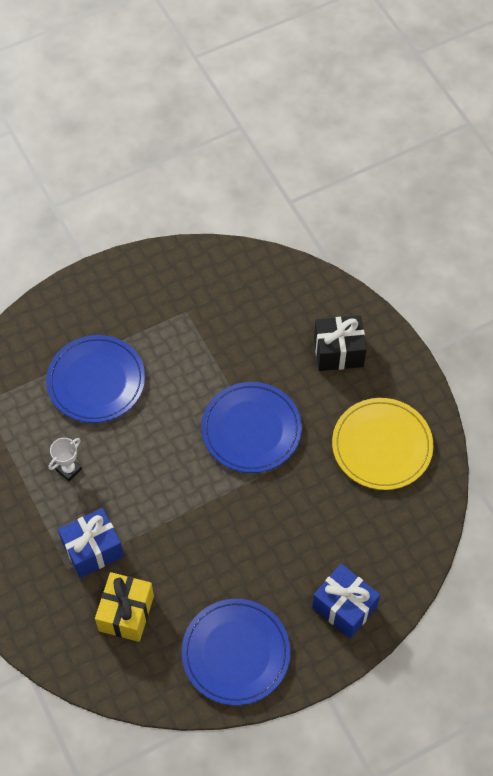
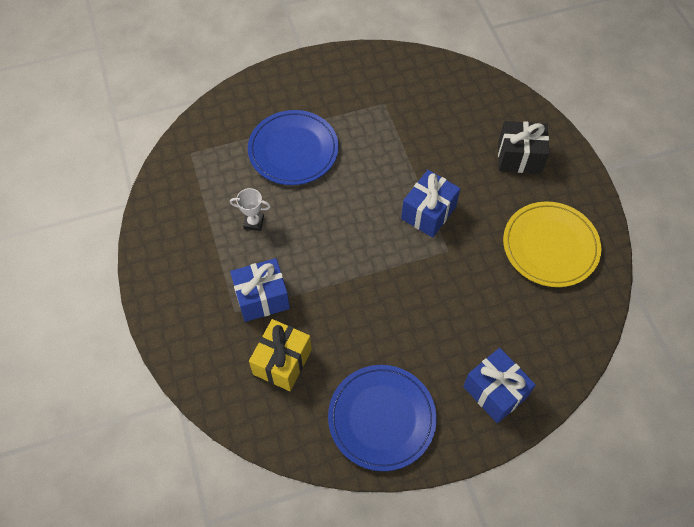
camera: 10 degrees right, 0 degrees up
(69, 469) = (253, 222): white trophy -> white trophy turned 45 degrees clockwise
(251, 429) = (428, 213): blue plate -> blue gift

